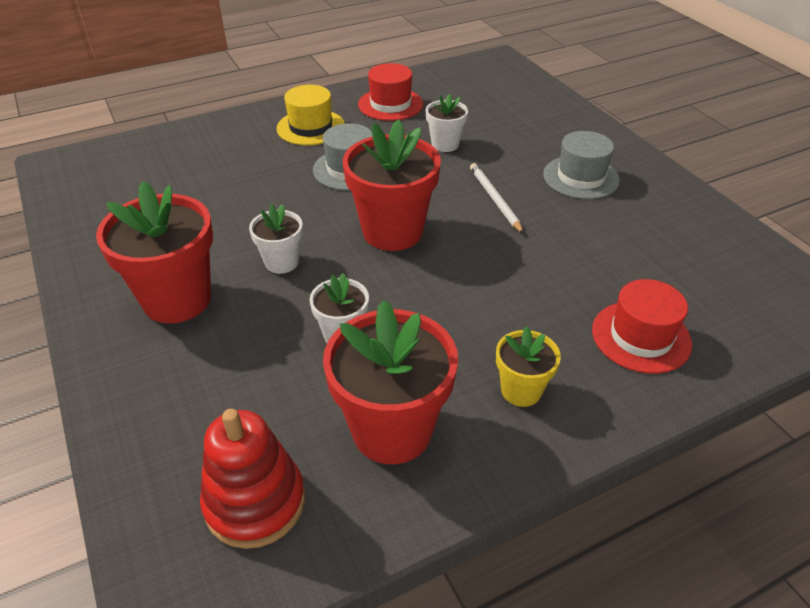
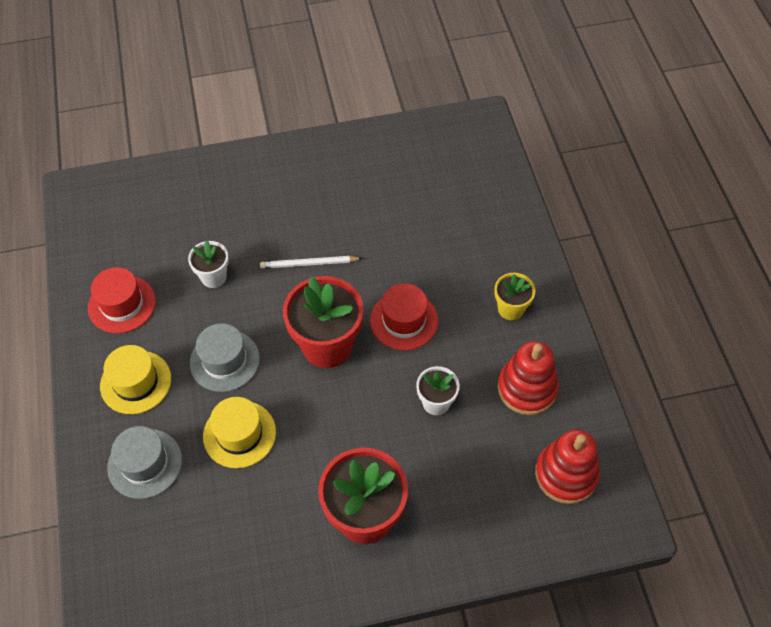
camera: 75 degrees left, 15 degrees up
(267, 194) = (239, 434): none -> yellow hat
(281, 262) = (341, 433): white flower pot -> none
(392, 430) = (527, 388): red flower pot -> red stacking toy
(581, 177) = (300, 197): grey hat -> grey hat (145, 463)
(641, 337) = (481, 229): red hat -> red hat (404, 320)

